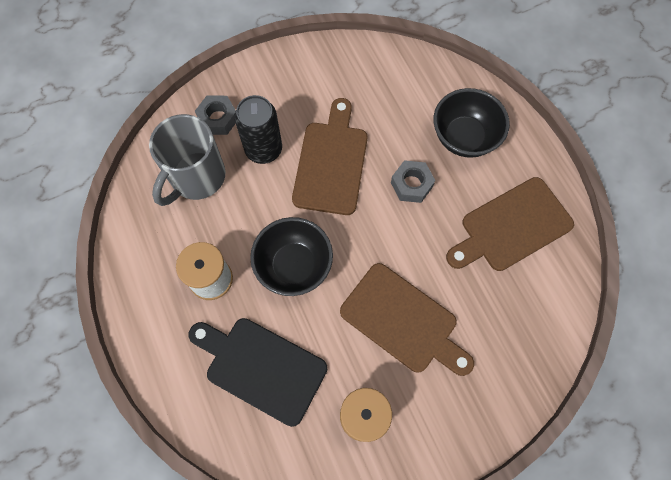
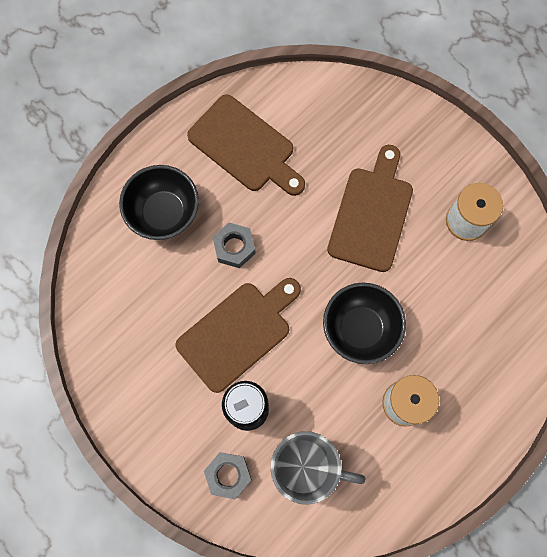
camera: 110 degrees left, 5 degrees up
(261, 367) = (464, 321): black cutting board -> none
(331, 163) = (238, 333): brown cutting board -> brown cutting board turned 150 degrees clockwise

